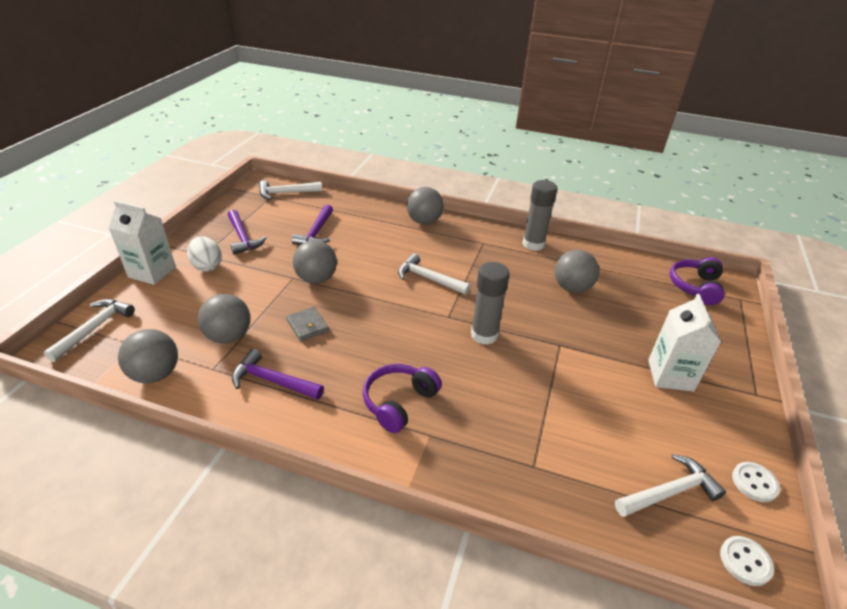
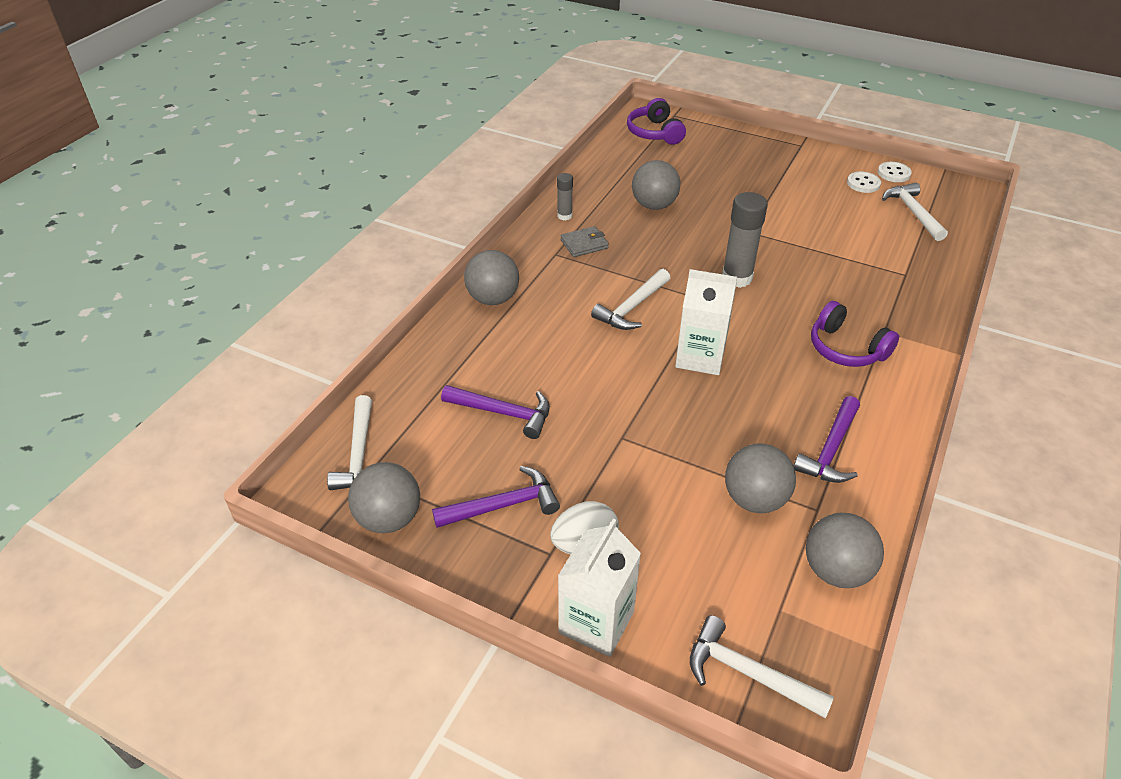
camera: 80 degrees left, 5 degrees up
(307, 326) = (728, 420): grey wallet -> grey wallet (584, 244)
(316, 279) = (627, 412): grey ball -> grey ball (389, 518)
(533, 244) = (564, 216): grey glue stick -> grey glue stick, size x0.54
(670, 375) = (784, 179): white carton -> white carton (700, 357)
(695, 287) = (654, 133): purple headphones -> purple headphones turned 45 degrees clockwise
(745, 561) = (962, 197): white button -> white button (863, 183)

